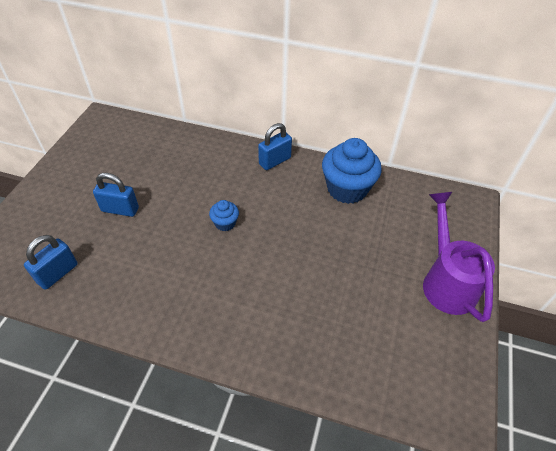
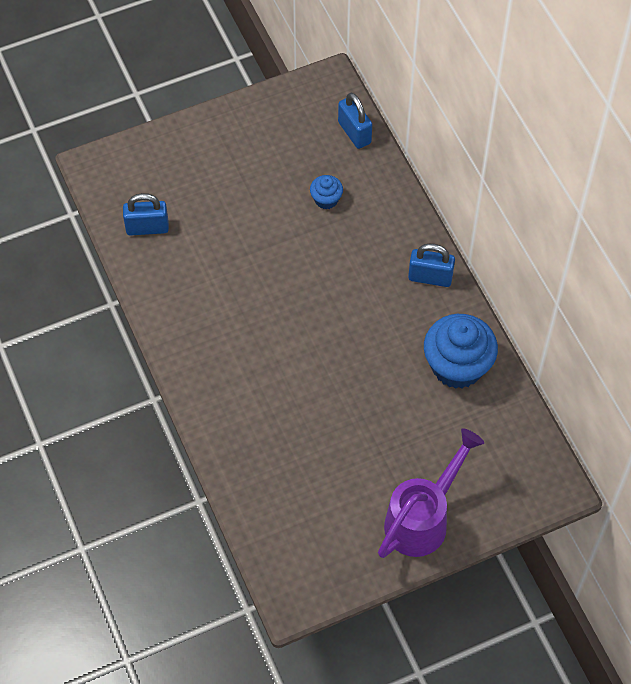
camera: 50 degrees right, 10 degrees up
(120, 209) = (245, 208): blue padlock -> blue padlock (354, 133)
(225, 223) = (312, 300): blue cupcake -> blue cupcake (326, 199)

